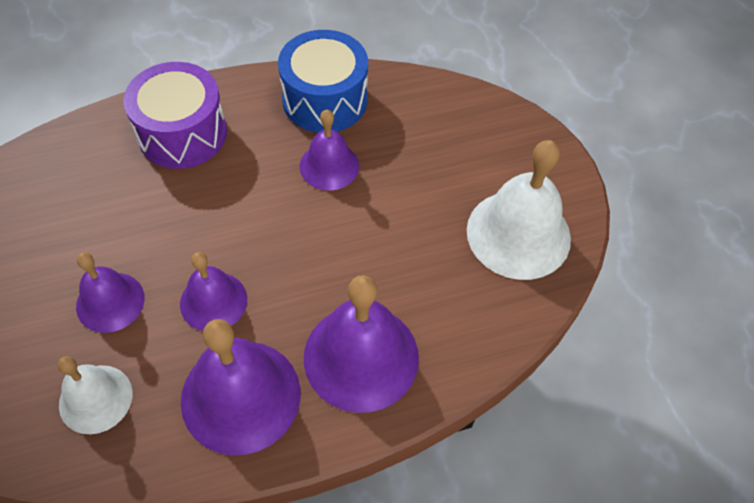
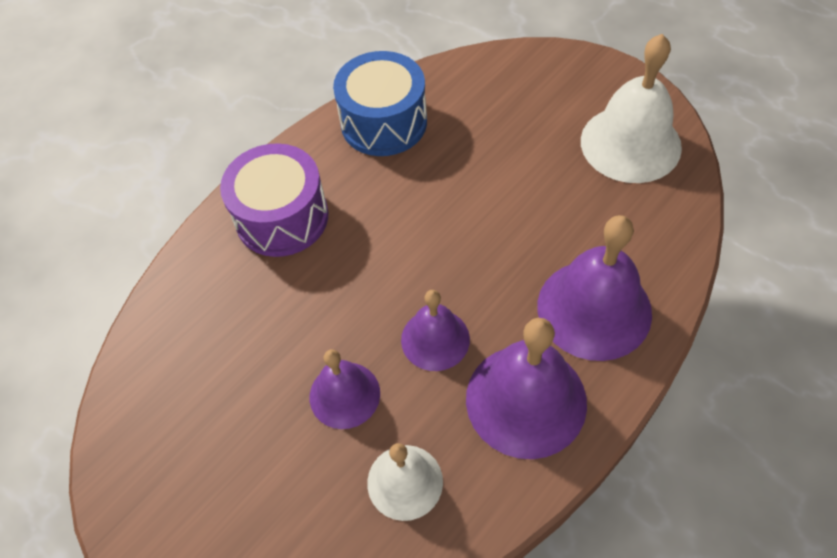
camera: 25 degrees left, 0 degrees up
(329, 166) = (435, 174): purple bell -> none

